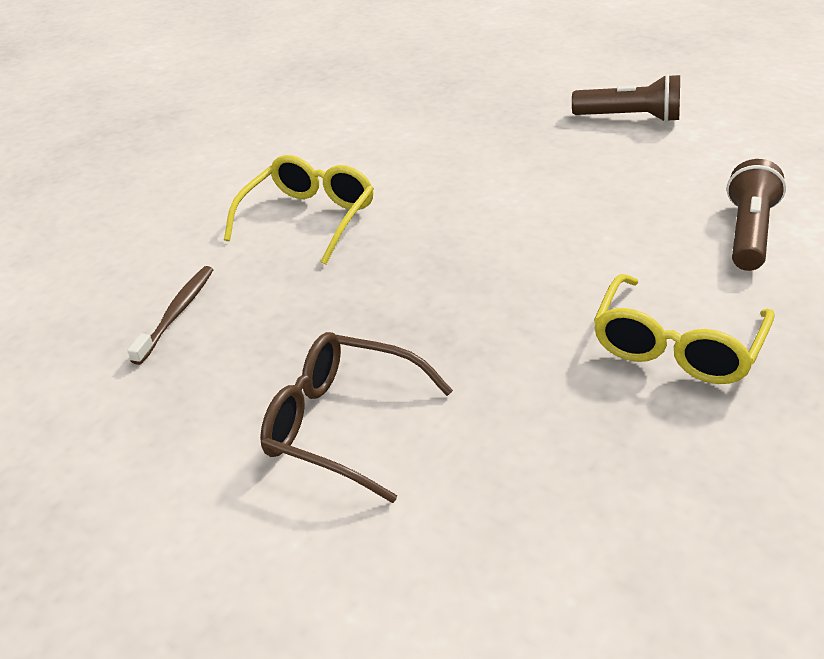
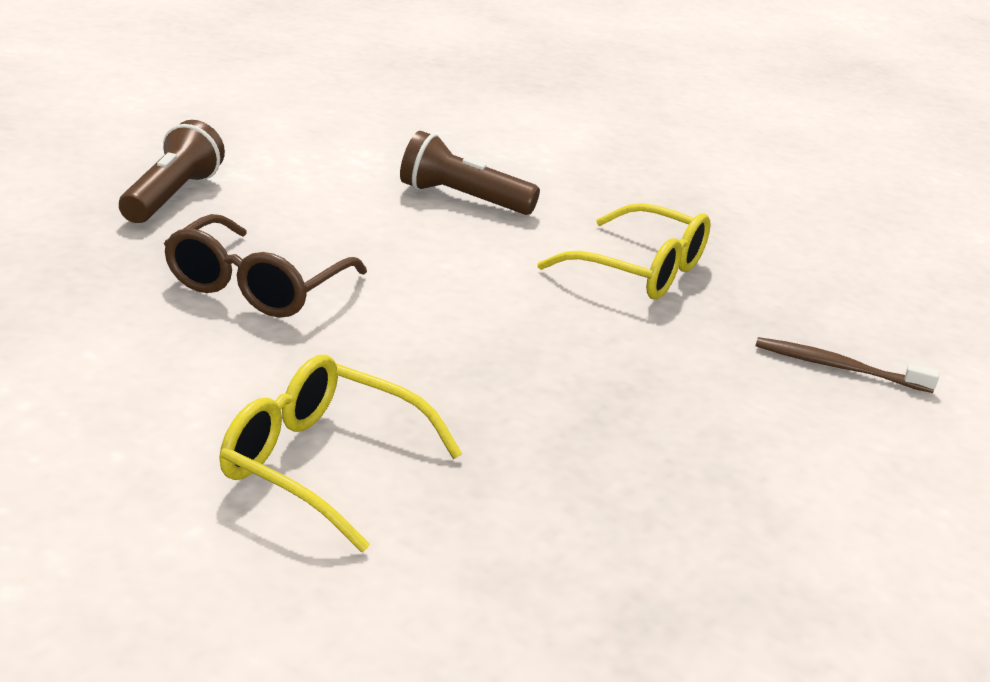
camera: 95 degrees left, 10 degrees down
(177, 314) = (557, 605): brown toothbrush -> brown toothbrush (839, 368)
(344, 425) = (774, 467): brown glasses -> brown glasses (257, 286)

